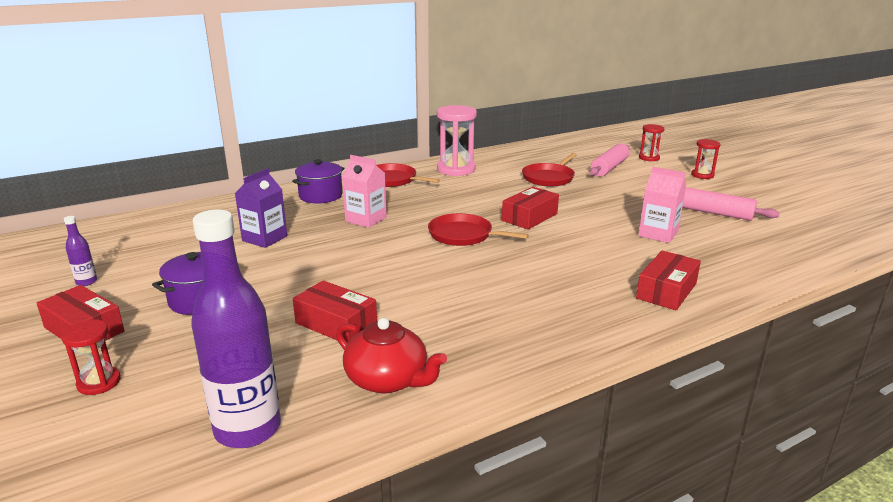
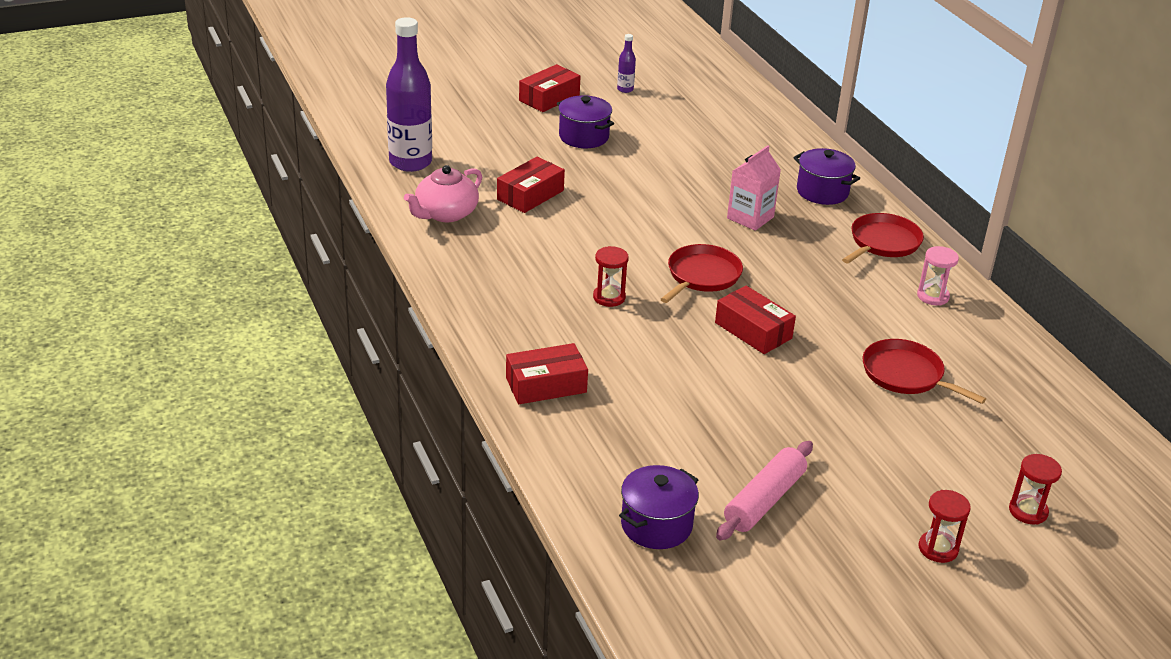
camera: 95 degrees right, 10 degrees up
(99, 382) = (479, 111): red hourglass -> red hourglass (609, 297)
(264, 238) = (703, 161): purple carton -> none
(388, 379) = (445, 213): red teapot -> pink teapot
(456, 169) = (933, 296): pink hourglass -> pink hourglass, size x0.56
(609, 168) = (963, 448): pink rolling pin -> none
(658, 234) = (693, 423): pink carton -> none
(666, 291) = (546, 385): red box -> red box turned 60 degrees counterclockwise
(778, 242) = (656, 525): none -> purple pot

